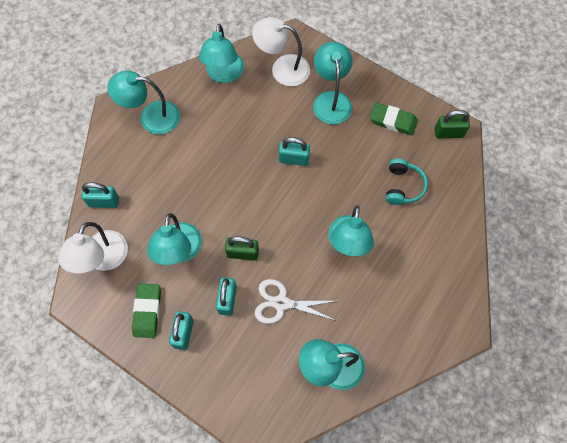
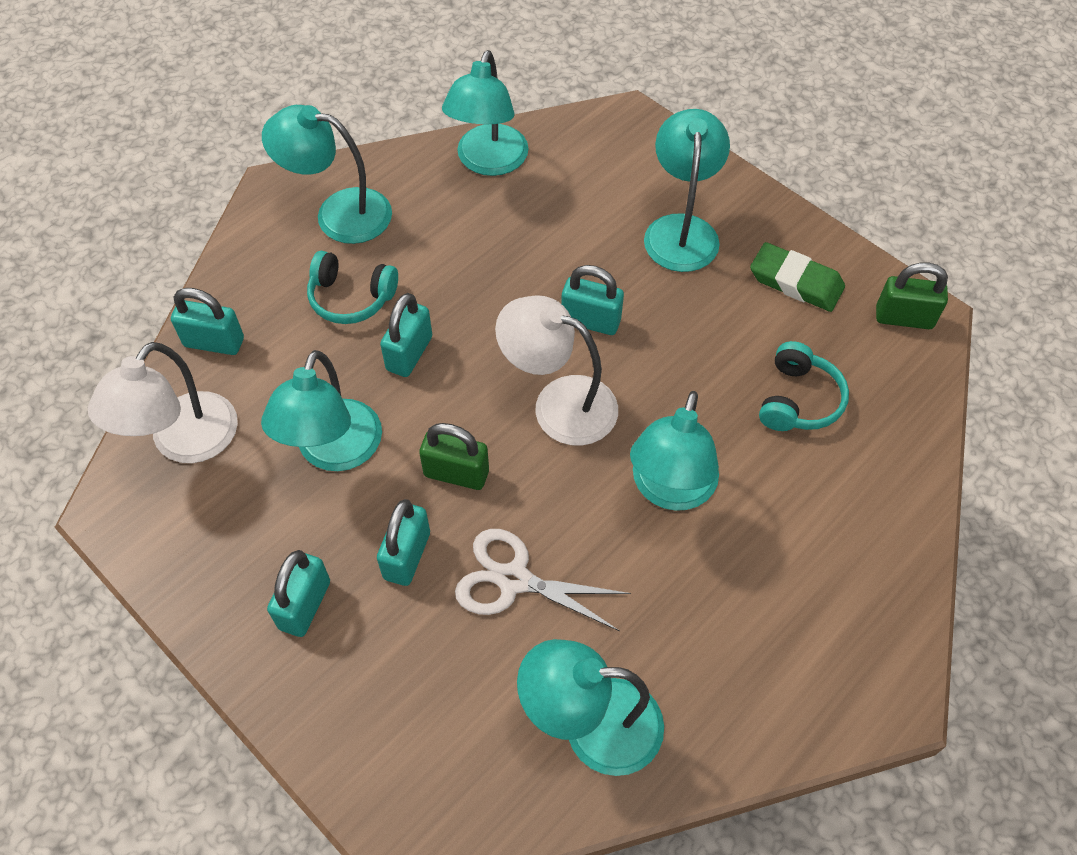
camera: 10 degrees right, 10 degrees down
(147, 311) = (244, 551): green eraser -> none
(169, 165) = (351, 298): none -> turquoise headphones
(206, 192) = (409, 353): none -> turquoise padlock
(282, 68) = (599, 166): white lamp -> white lamp (559, 404)

